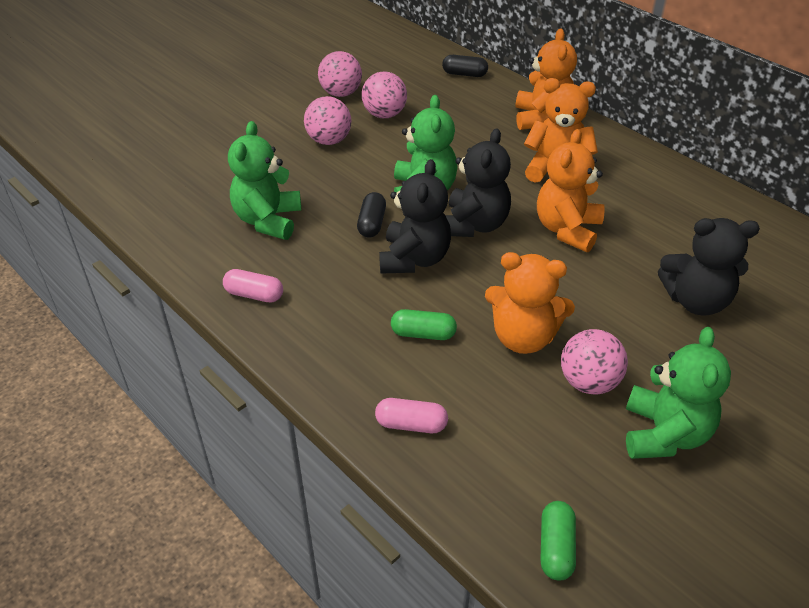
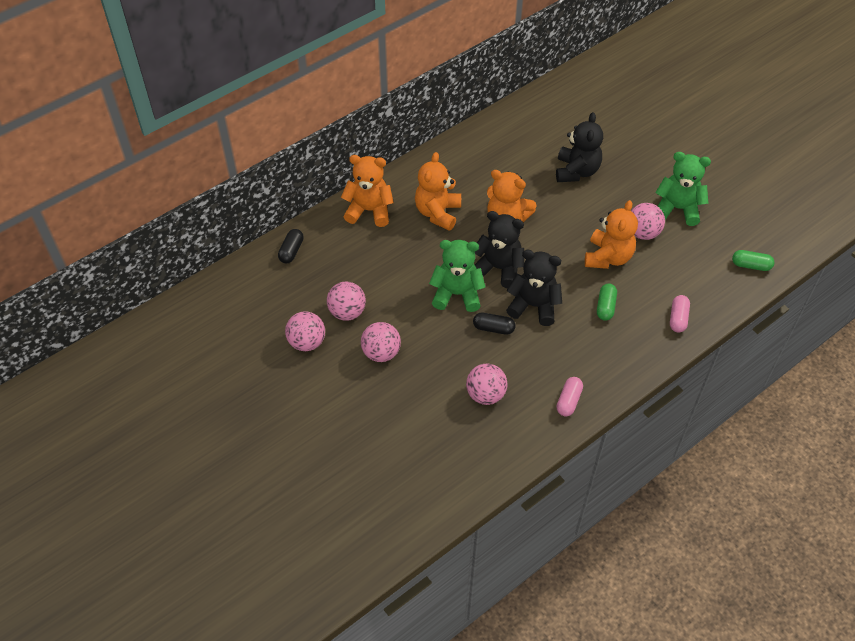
camera: 85 degrees left, 10 degrees up
(268, 220) = (485, 394): green teddy bear -> pink ball

